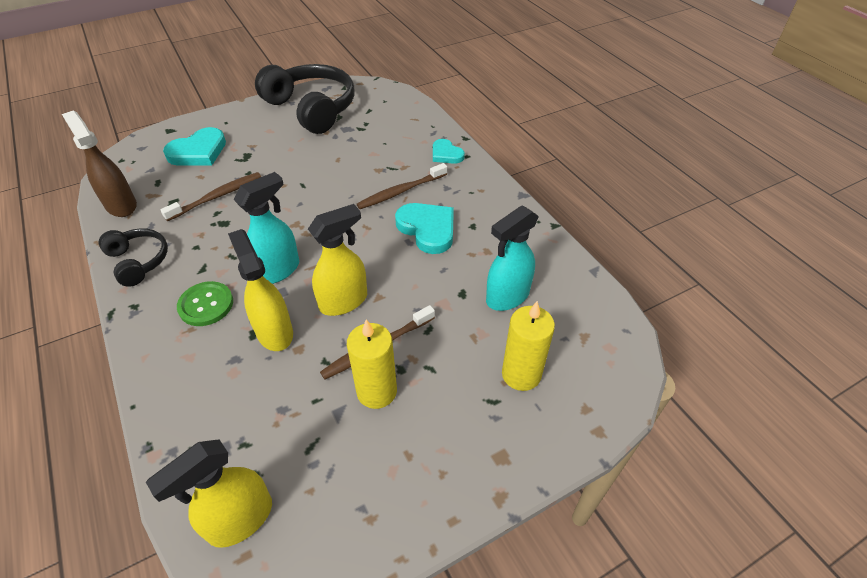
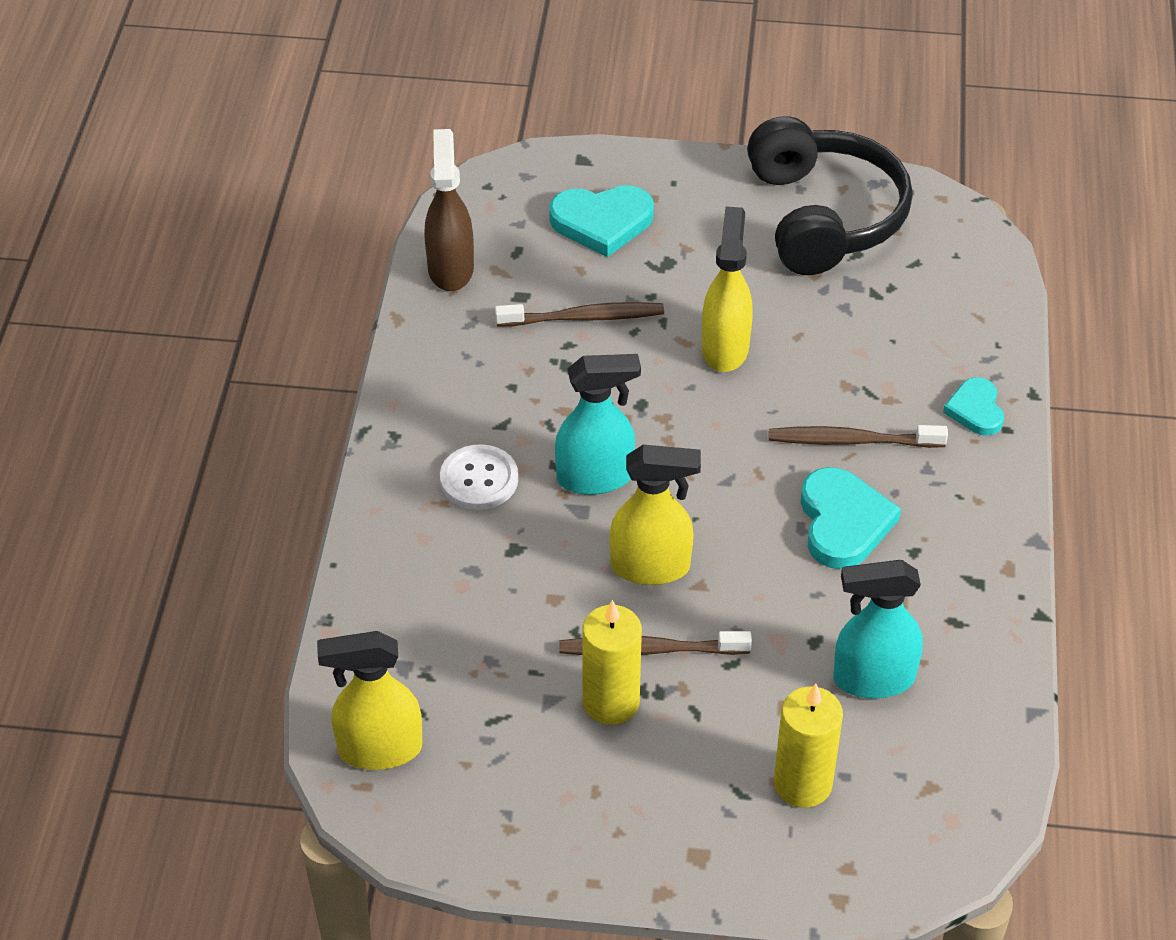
camera: 35 degrees right, 0 degrees up
(138, 261) = (430, 372): black headphones -> none
(206, 305) = (479, 479): green button -> white button
(274, 332) = (539, 560): yellow spray bottle -> yellow spray bottle (725, 348)

